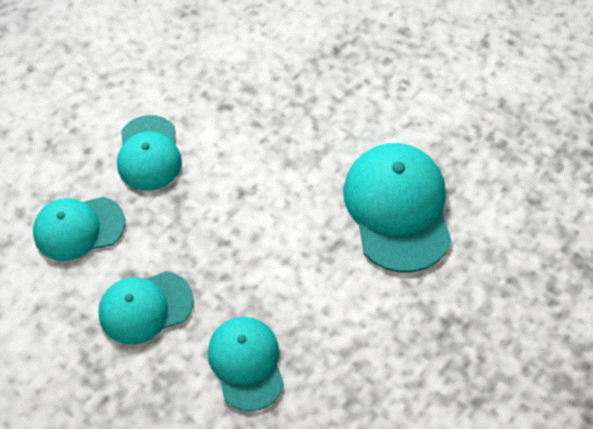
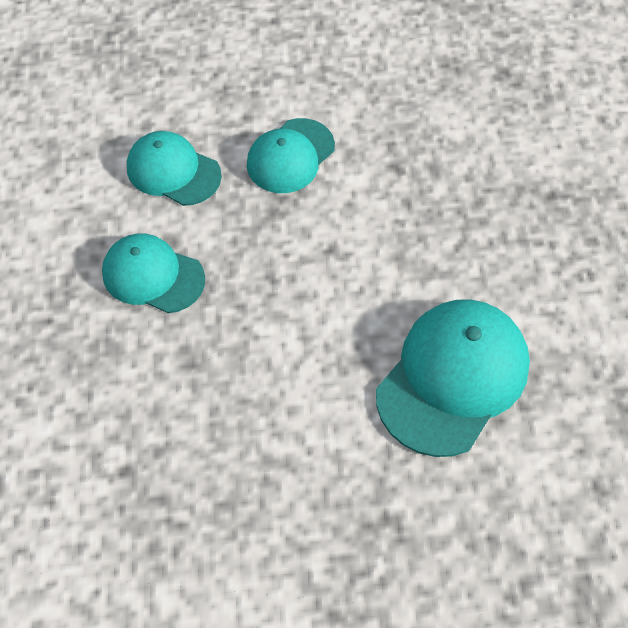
camera: 45 degrees right, 0 degrees up
(246, 363) = (178, 391): turquoise cap -> none

